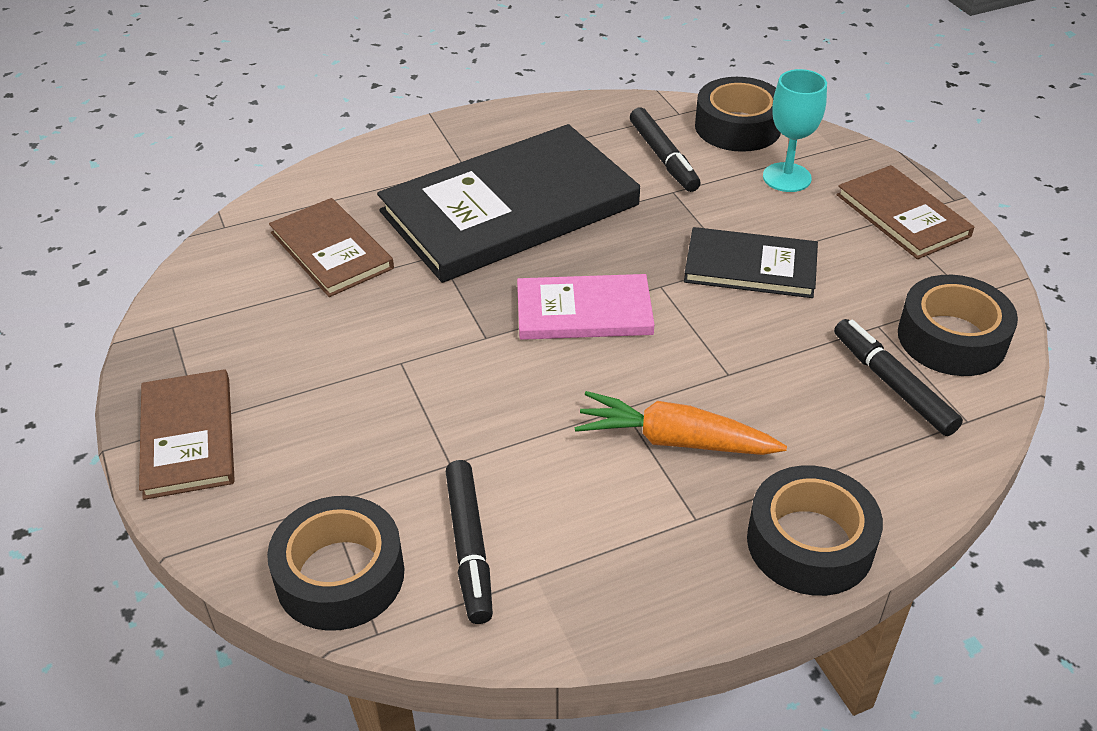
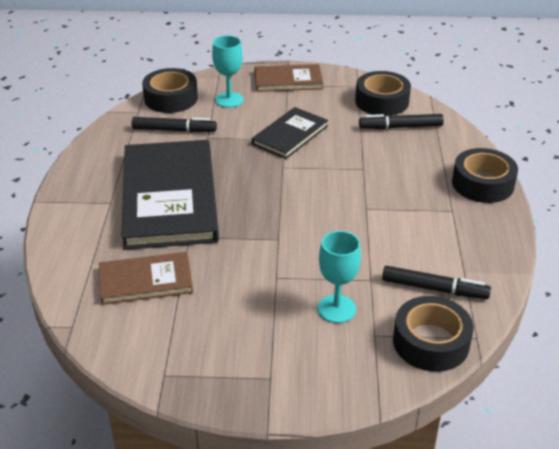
camera: 65 degrees left, 5 degrees down
(188, 436) = (281, 386): brown book -> none
(364, 445) = (336, 309): none -> turquoise goblet
(584, 311) = (283, 198): pink book -> none
(675, 440) = (398, 199): orange carrot -> none

